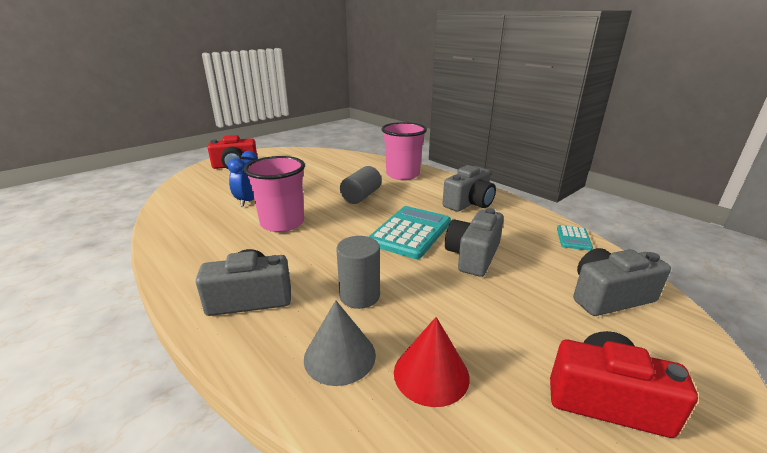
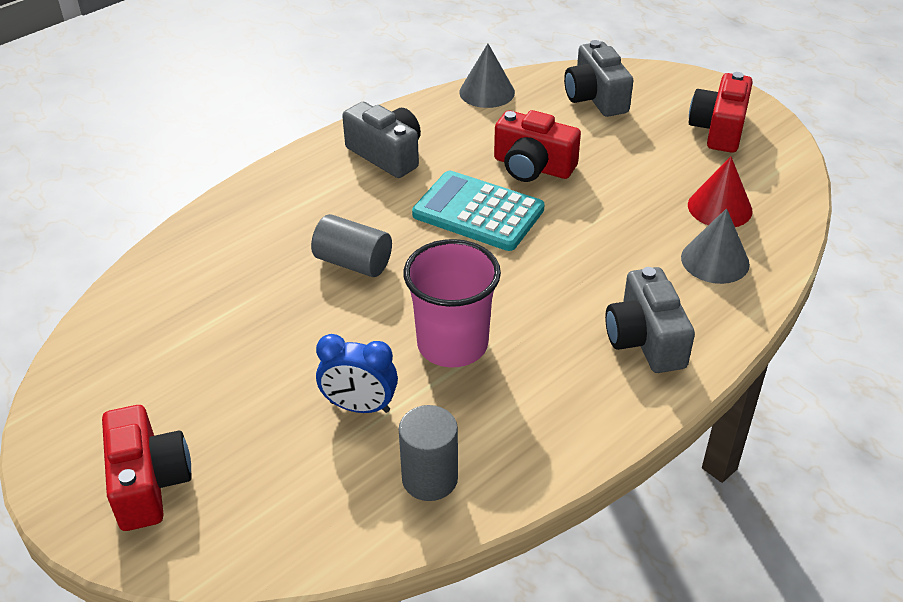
camera: 90 degrees left, 15 degrees up
(359, 296) = (624, 252): grey cylinder -> grey cylinder (430, 478)
(402, 175) = (260, 215): pink cup -> none
(473, 256) = (532, 167): grey camera -> red camera
(573, 238) = (487, 92): turquoise calculator -> grey cone

